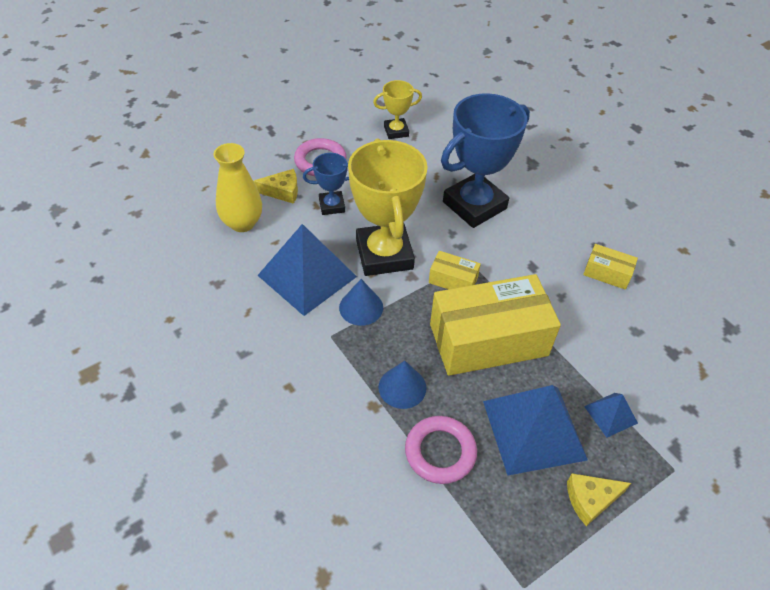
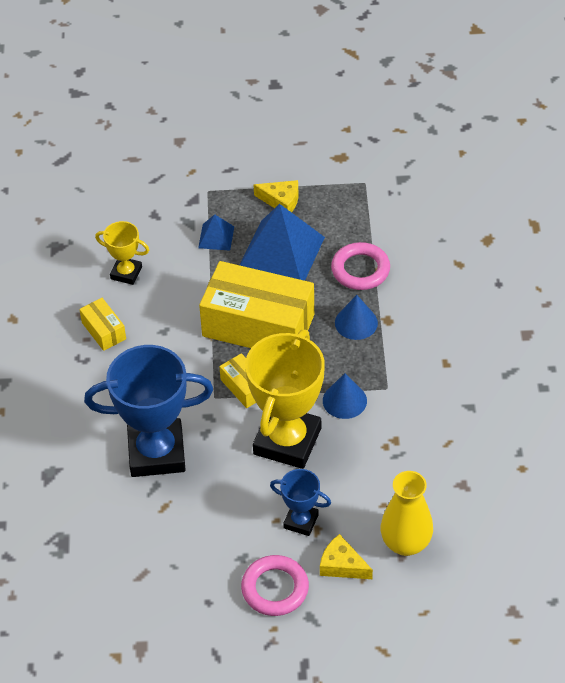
camera: 145 degrees left, 0 degrees up
(307, 276) = (374, 453): blue pyramid -> none
(396, 131) = (157, 592): yellow trophy -> yellow trophy (126, 273)

